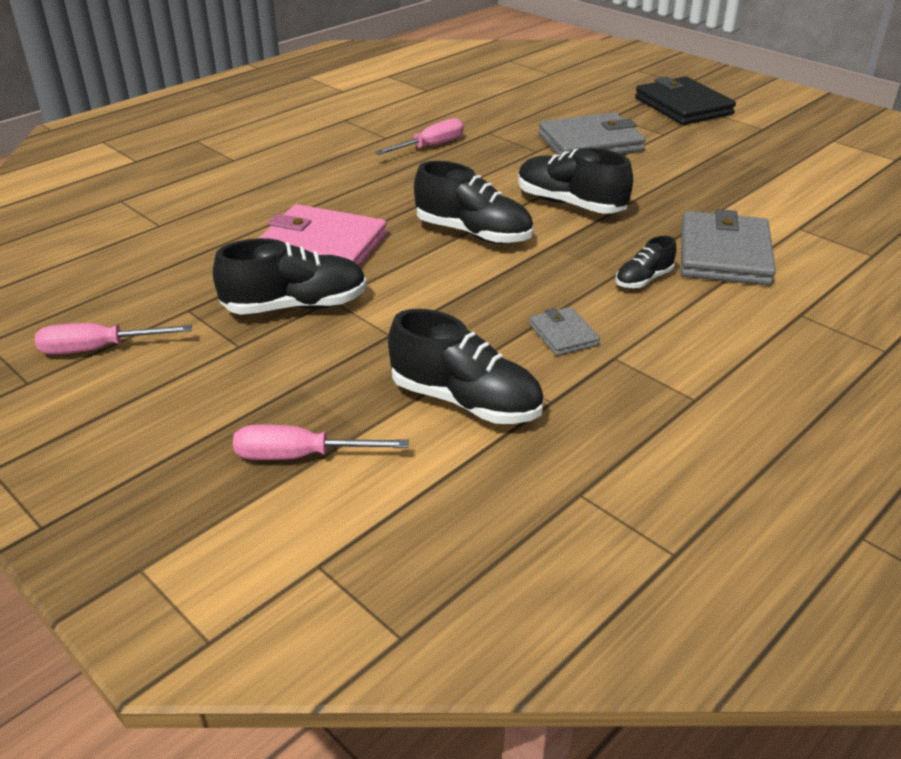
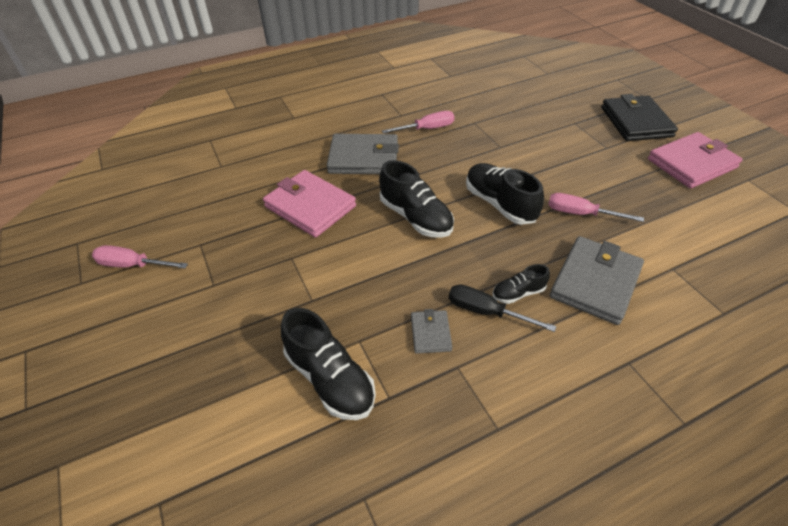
camera: 20 degrees right, 10 degrees up
(295, 306) = (265, 258): black shoe -> none
(300, 456) = (199, 397): pink screwdriver -> pink screwdriver (580, 214)
(590, 143) = (544, 146): grey wallet -> grey wallet (363, 158)
(617, 303) = (486, 312): none -> black screwdriver
(766, 135) = (691, 164): none -> pink wallet

